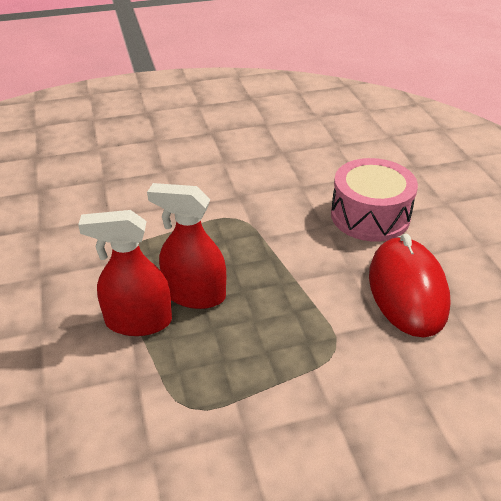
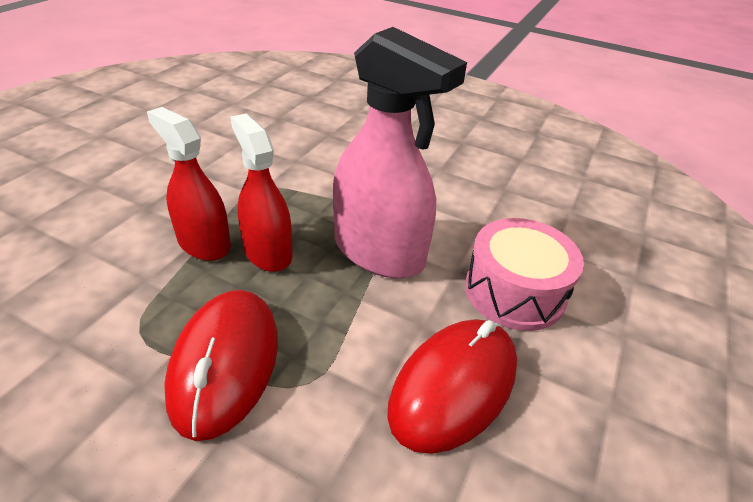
camera: 40 degrees right, 0 degrees up
(265, 244) = (379, 252): none -> pink spray bottle
(275, 377) = (225, 363): none -> red mouse

